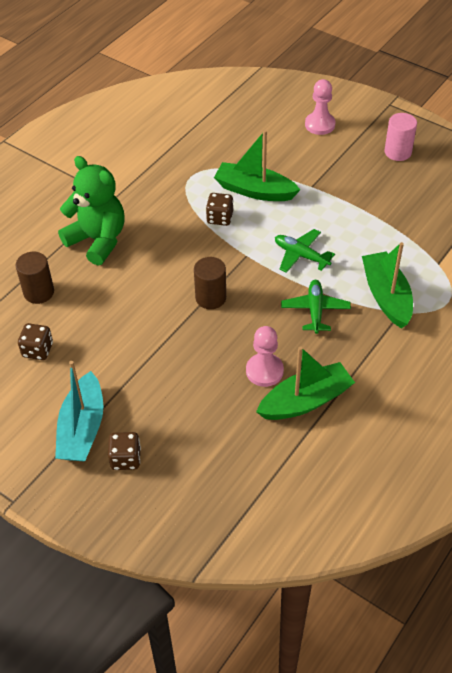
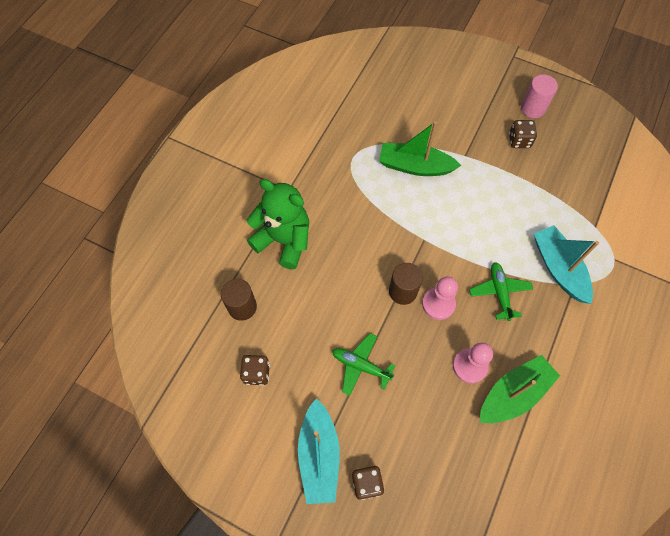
camera: 10 degrees left, 15 degrees up
(220, 218) = (390, 201): brown dice -> brown dice (519, 141)
(301, 255) = (473, 233): green plane -> green plane (361, 366)
(320, 125) = (456, 86): pink pawn -> pink pawn (438, 304)
(386, 296) = (558, 268): green boat -> turquoise boat

